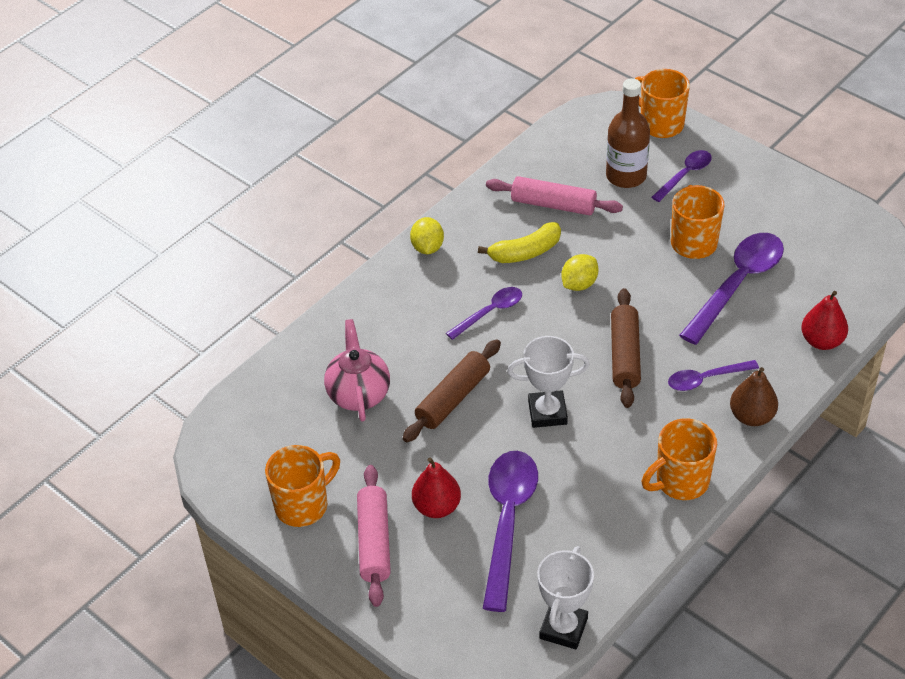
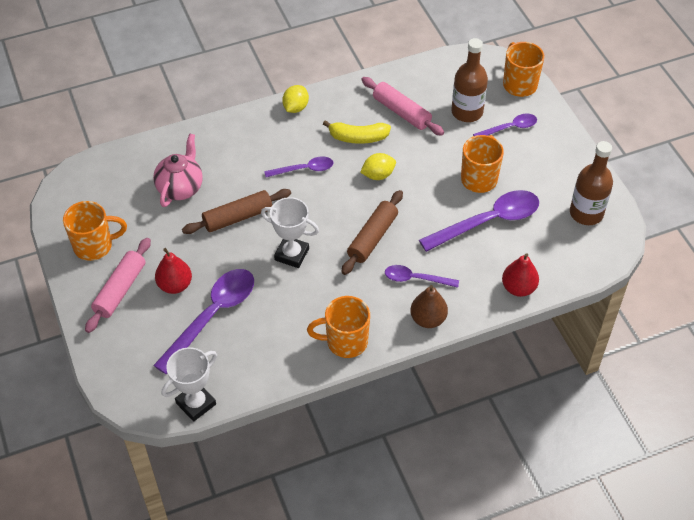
camera: 25 degrees right, 5 degrees up
(832, 232) = (586, 213): none -> brown bottle

